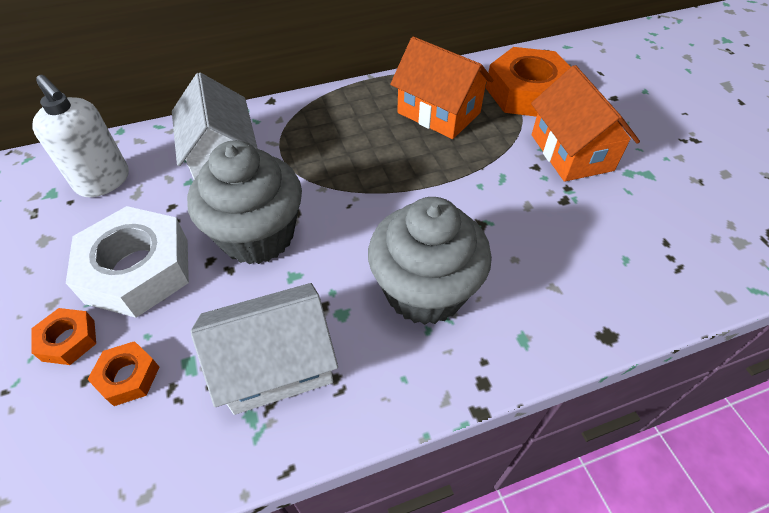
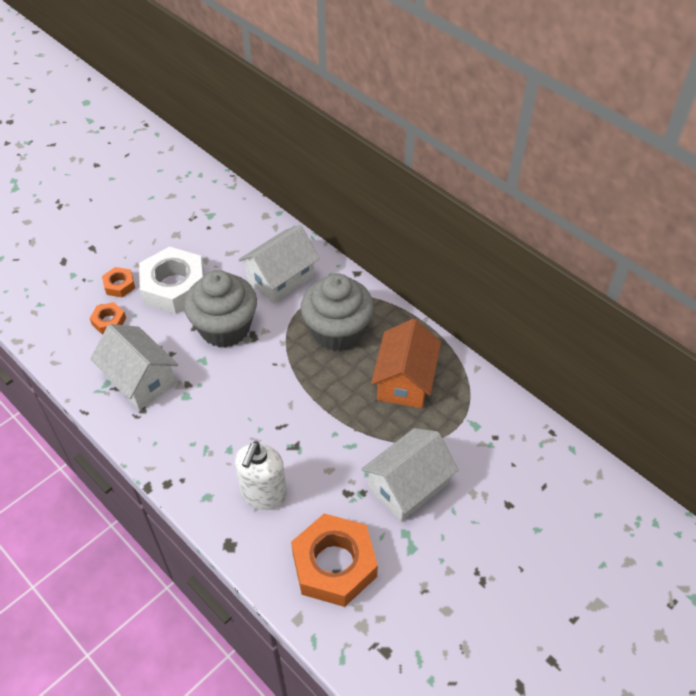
camera: 65 degrees right, 0 degrees up
(103, 181) = (231, 232): white soap dispenser -> white soap dispenser (263, 494)
(425, 291) = (221, 432): grey cupcake -> grey cupcake (337, 331)
(527, 92) = (472, 434): orange nut -> orange nut (334, 564)
(571, 152) = (407, 486): orange house -> white house

